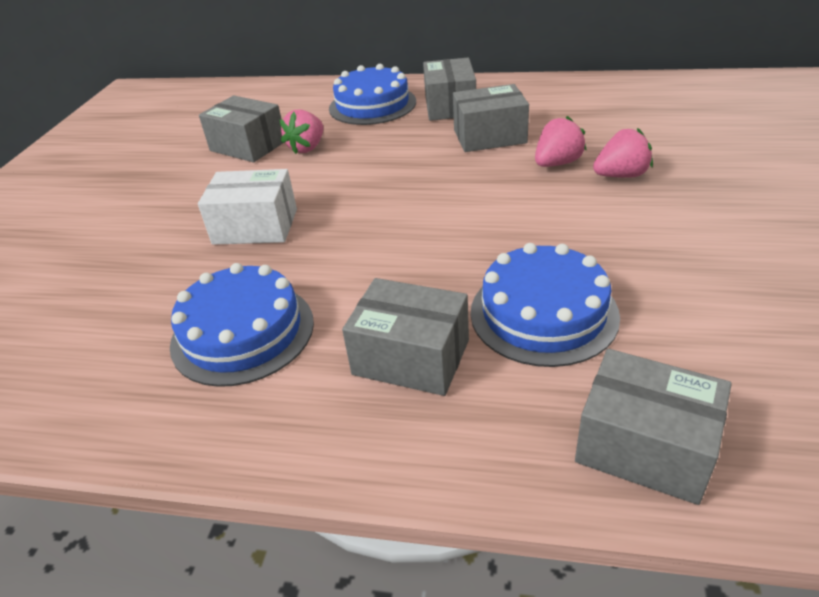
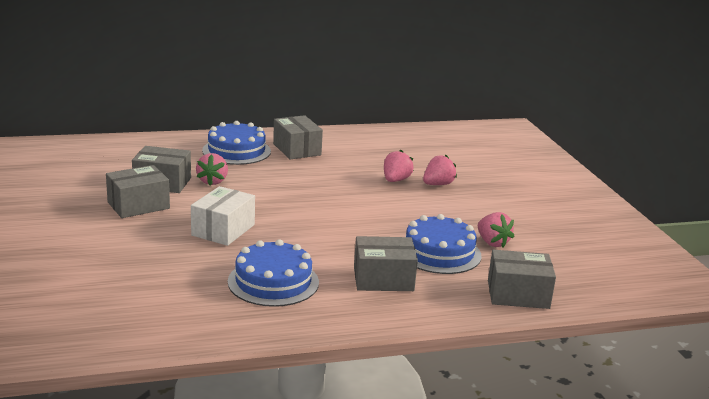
camera: 30 degrees left, 15 degrees down
(255, 226) = (223, 230): white box -> white box turned 45 degrees counterclockwise
(489, 136) = (340, 167): grey box -> grey box (138, 205)
(655, 305) = (492, 242): none -> pink strawberry

